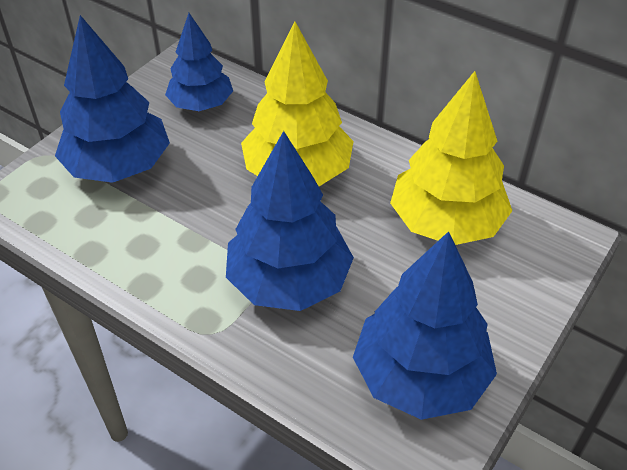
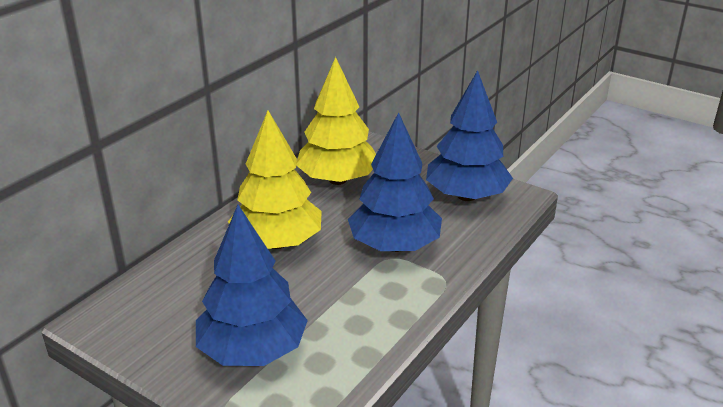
camera: 90 degrees left, 15 degrees down
(201, 104) = (169, 302): blue tree -> none

